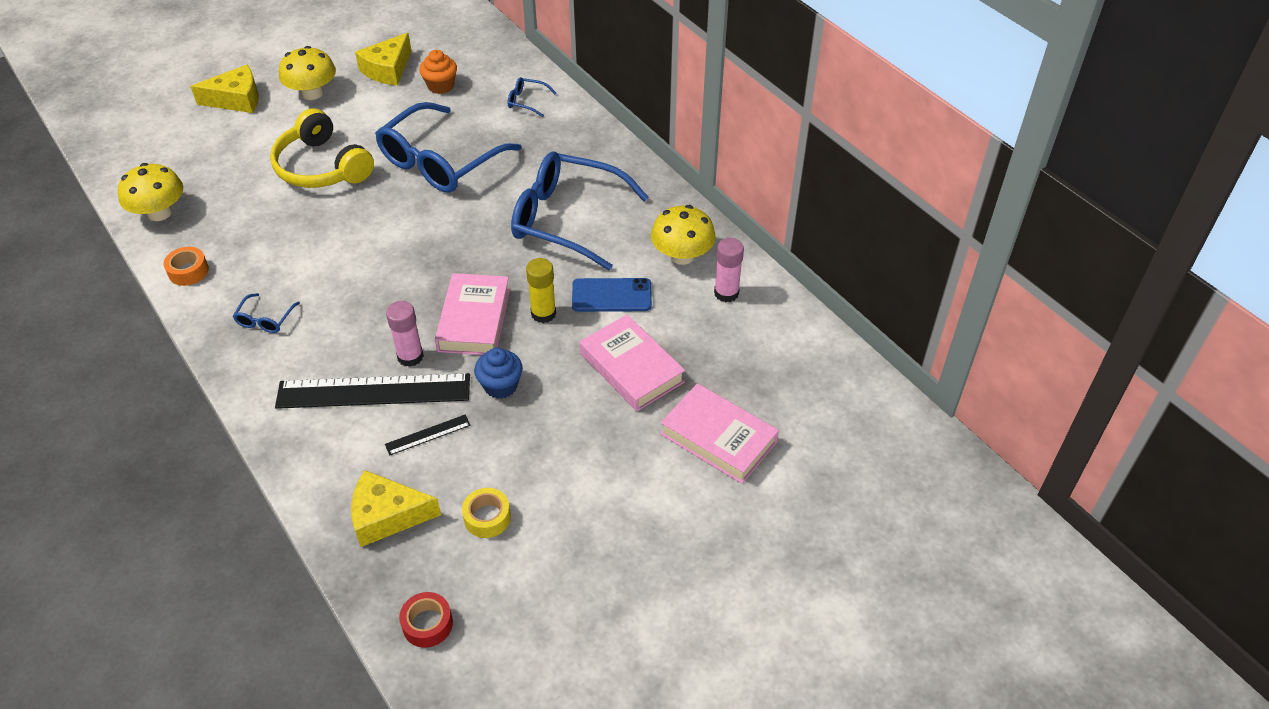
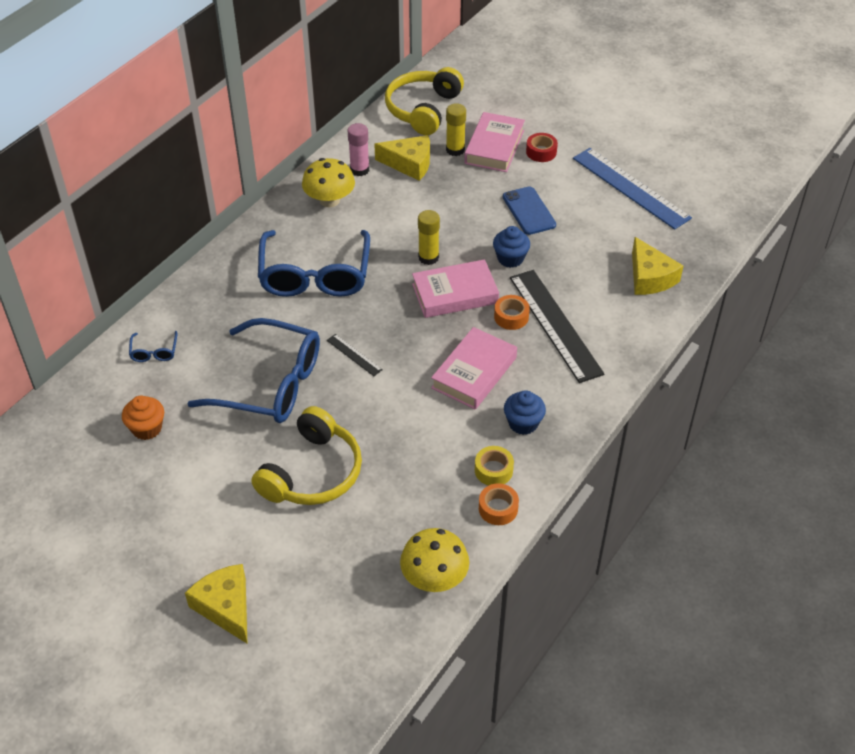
camera: 110 degrees left, 0 degrees up
(265, 319) = (523, 423): blue glasses -> blue cupcake
(312, 93) = (192, 537): yellow mushroom -> none
(388, 69) = (128, 486): yellow cheese -> yellow cheese (409, 164)
(410, 356) = (511, 317): pink glue stick -> orange tape
(427, 624) = (707, 232): red tape -> red tape (541, 152)
(428, 435) = (575, 281): black ruler -> black ruler (354, 355)
(487, 517) = (619, 230): yellow tape -> yellow tape (493, 470)
(563, 567) = (630, 188): none -> blue ruler
(611, 295) = (391, 226): blue phone -> blue phone (529, 211)
(631, 368) = (457, 199): pink book -> pink book (474, 373)
(729, 394) = (455, 150): none -> yellow glue stick
(829, 386) = (423, 109): none -> yellow headphones

